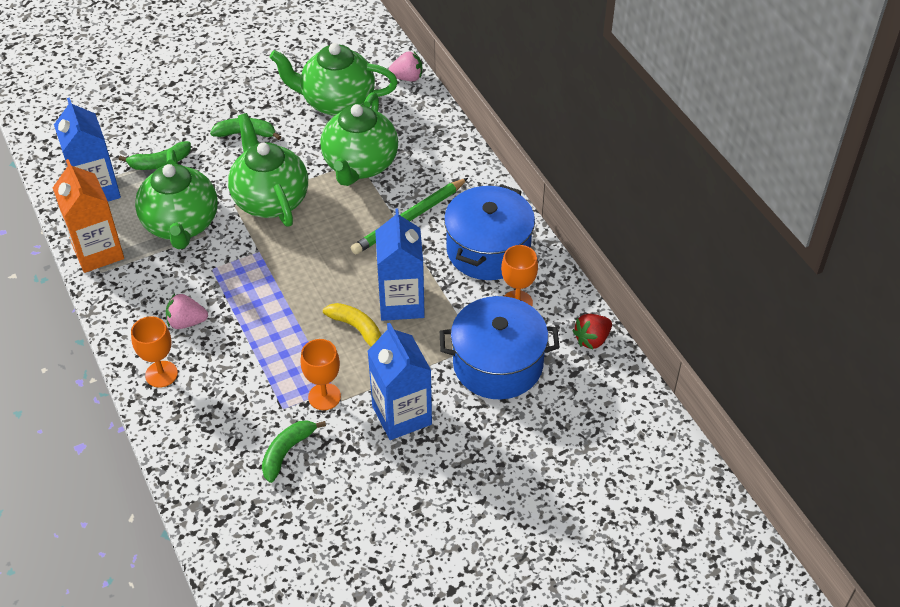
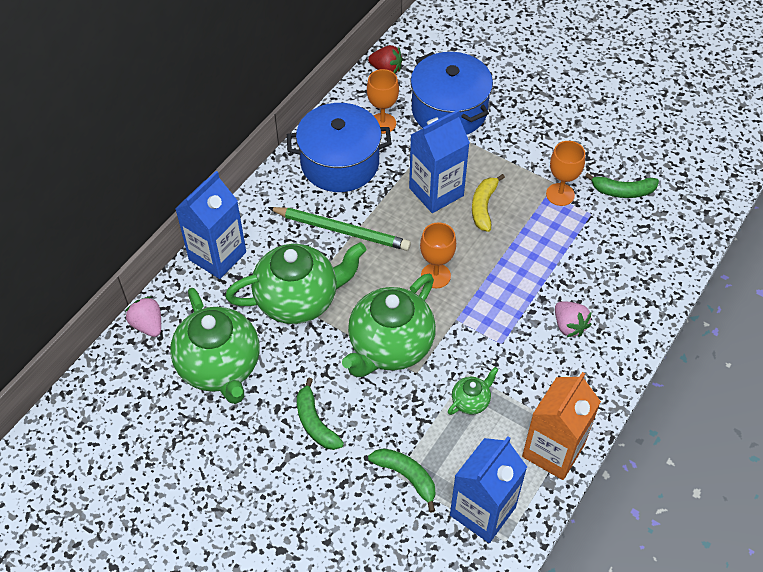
camera: 120 degrees left, 5 degrees up
(161, 374) = (630, 311): orange goblet -> orange goblet (435, 276)
(181, 225) = (471, 401): green teapot -> green teapot, size x0.44
(401, 415) = (537, 143): blue carton -> blue carton (217, 256)

